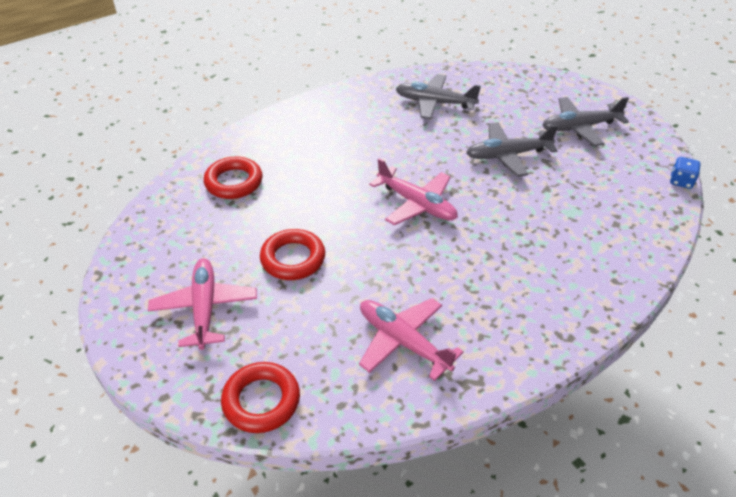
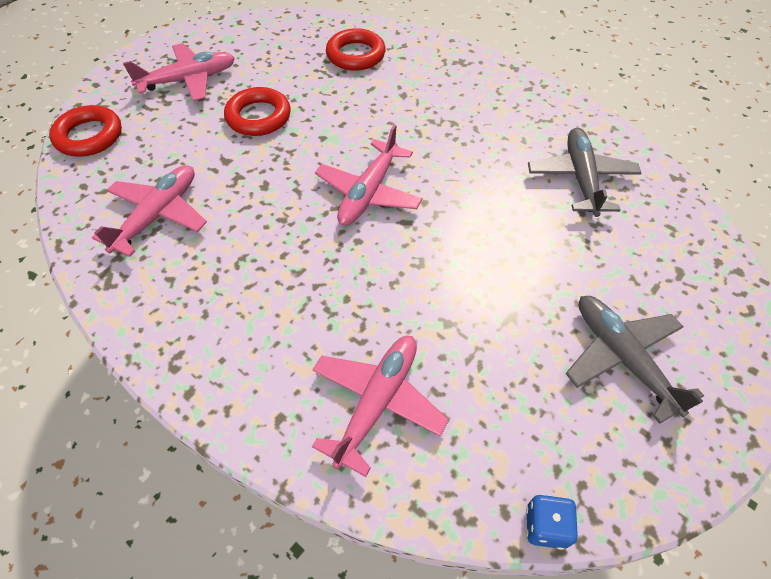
camera: 75 degrees right, 10 degrees up
(507, 155) = (503, 270): grey plane -> none
(605, 231) = (377, 402): none -> pink plane

